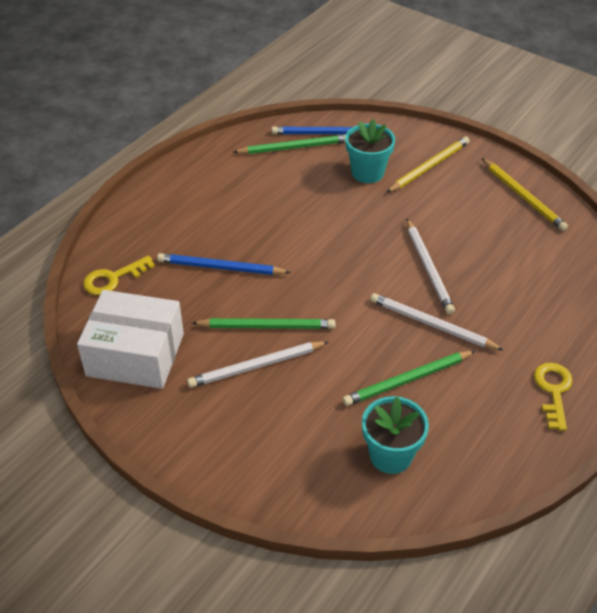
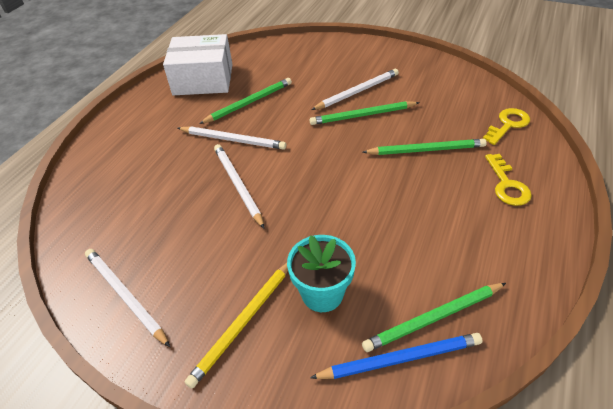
camera: 170 degrees right, 0 degrees up
(135, 354) = (445, 83): white box -> white box (203, 79)
(220, 267) = (426, 150): blue pencil -> green pencil
(390, 455) = (255, 67): turquoise flower pot -> none
(523, 196) = (125, 296): yellow pencil -> white pencil
(553, 391) = (145, 114): yellow key -> yellow key (507, 184)

